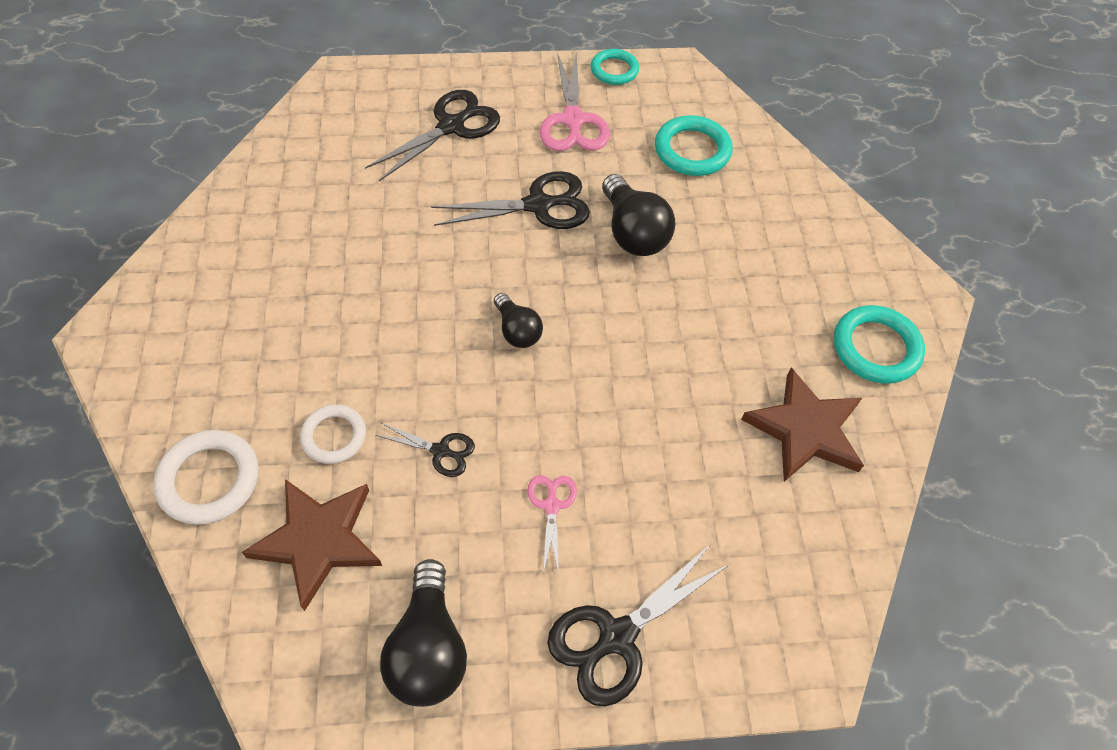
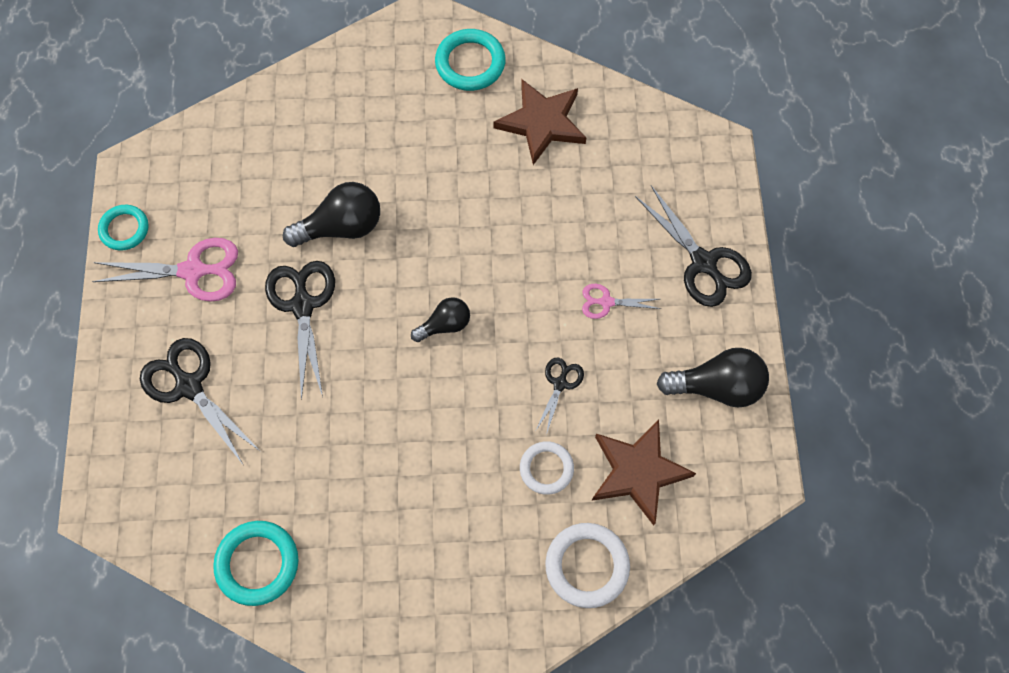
camera: 85 degrees left, 10 degrees up
(692, 150) = (245, 169): turquoise ring -> turquoise ring (257, 564)

